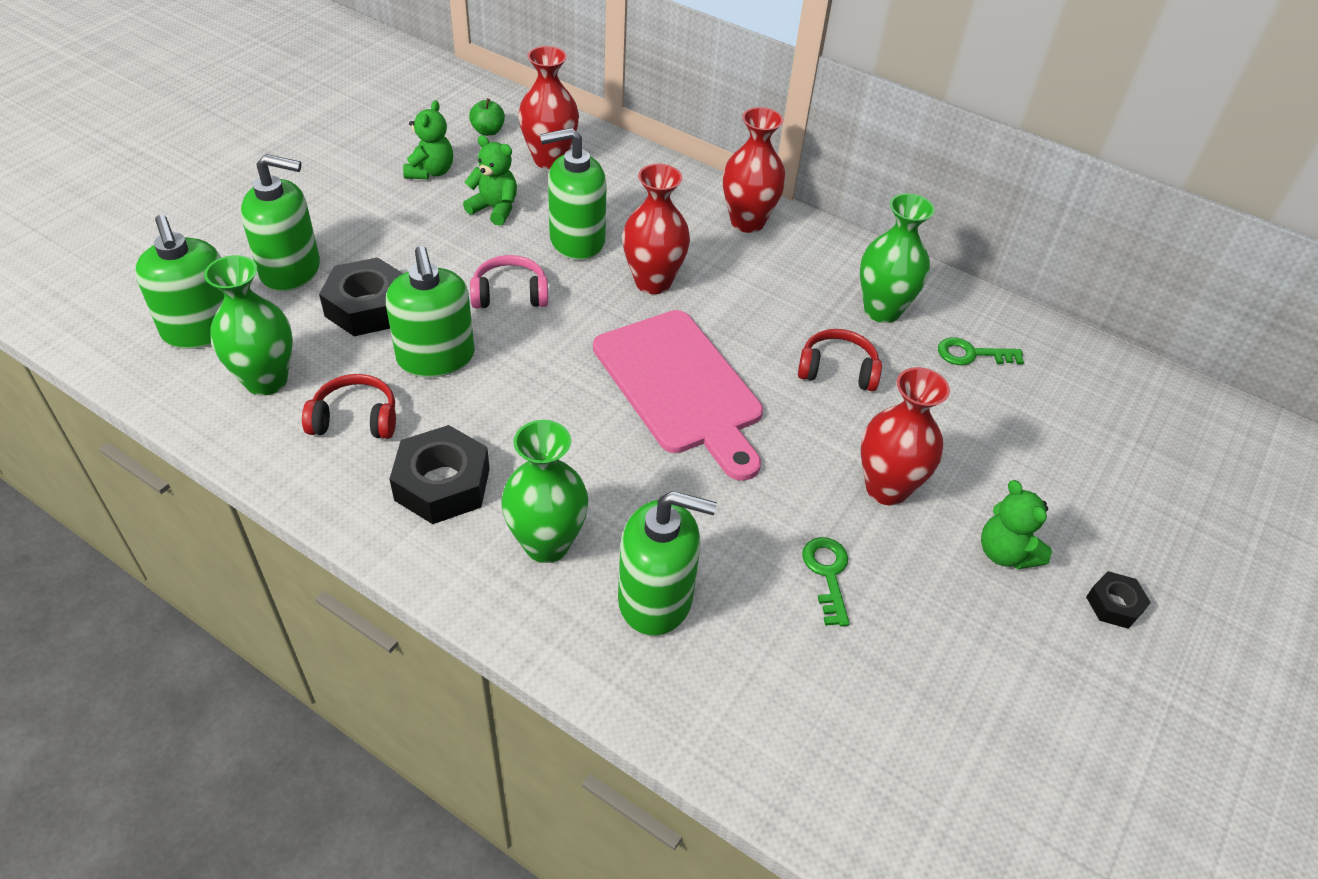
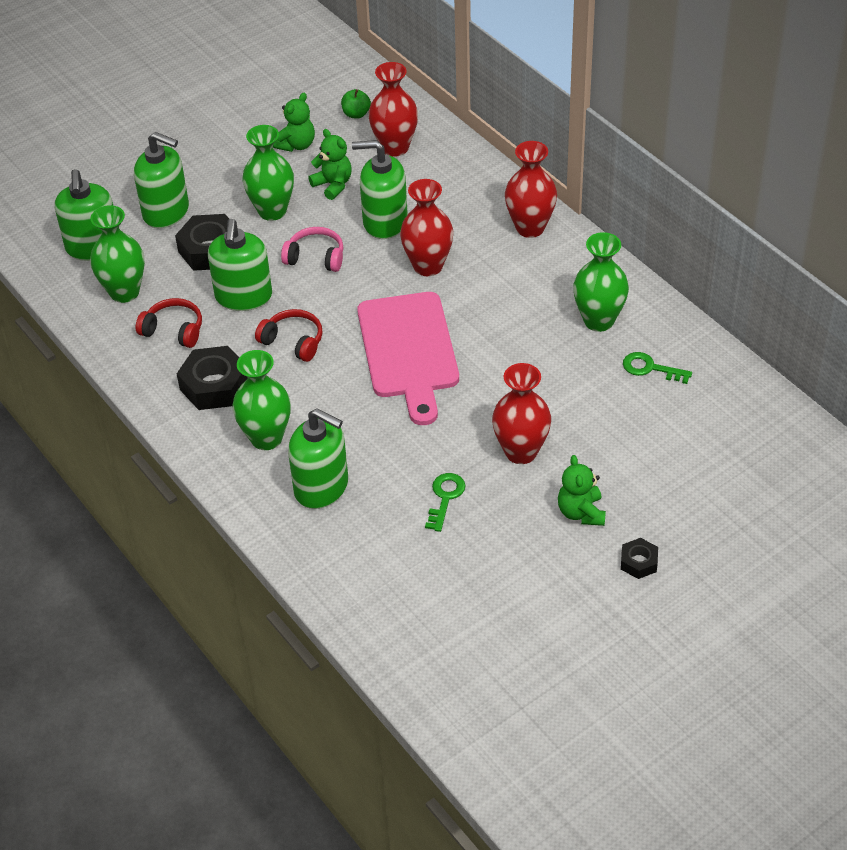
camera: 25 degrees right, 0 degrees up
(431, 249) = (272, 211): none -> green vase
(837, 370) = (534, 360): red headphones -> red headphones (293, 341)

